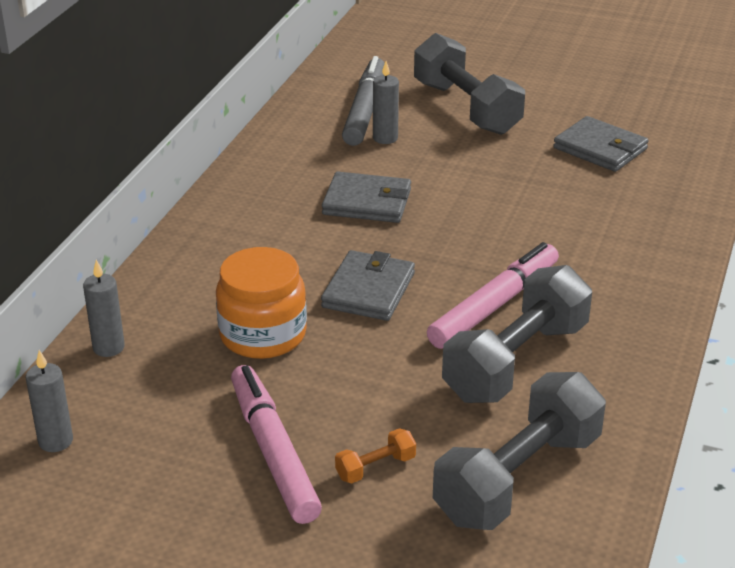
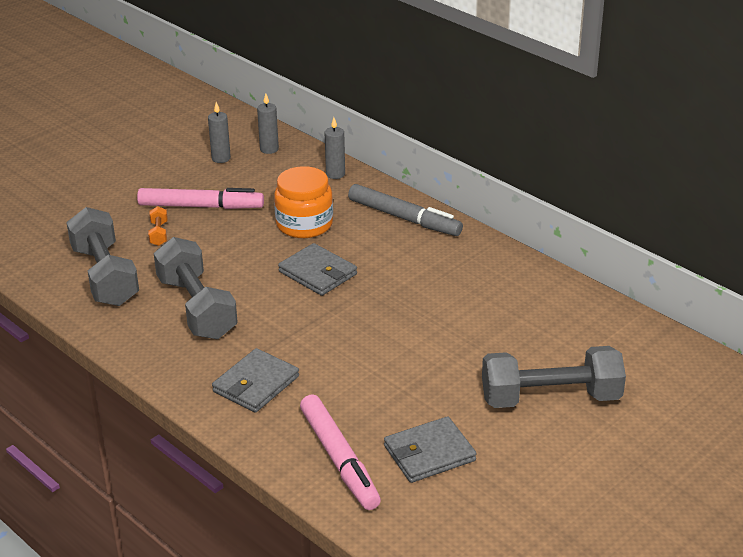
camera: 115 degrees right, 0 degrees up
(365, 110) = (577, 339): grey marker -> grey marker (404, 218)
(367, 202) = (427, 301): grey wallet -> grey wallet (256, 384)
(385, 138) = (521, 336): grey candle -> grey candle (221, 158)
(494, 305) = (258, 318): pink marker -> pink marker (339, 459)

